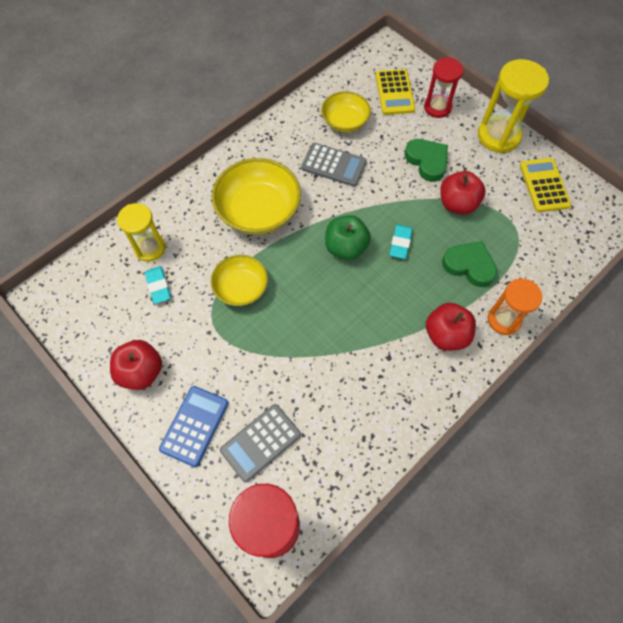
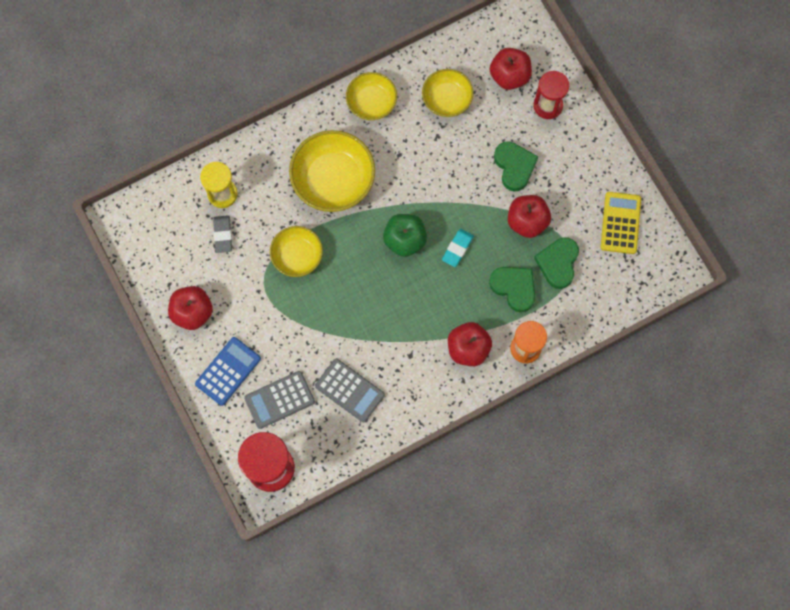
camera: 15 degrees right, 10 degrees up
(158, 286) = (223, 235): turquoise eraser -> grey eraser
(276, 138) = (371, 102): none -> yellow bowl
(333, 165) = (420, 148): grey calculator -> grey calculator (349, 390)
(394, 92) = (509, 76): yellow calculator -> red apple
(498, 136) = (598, 155): yellow hourglass -> none
(502, 233) = (558, 263): none -> green heart

